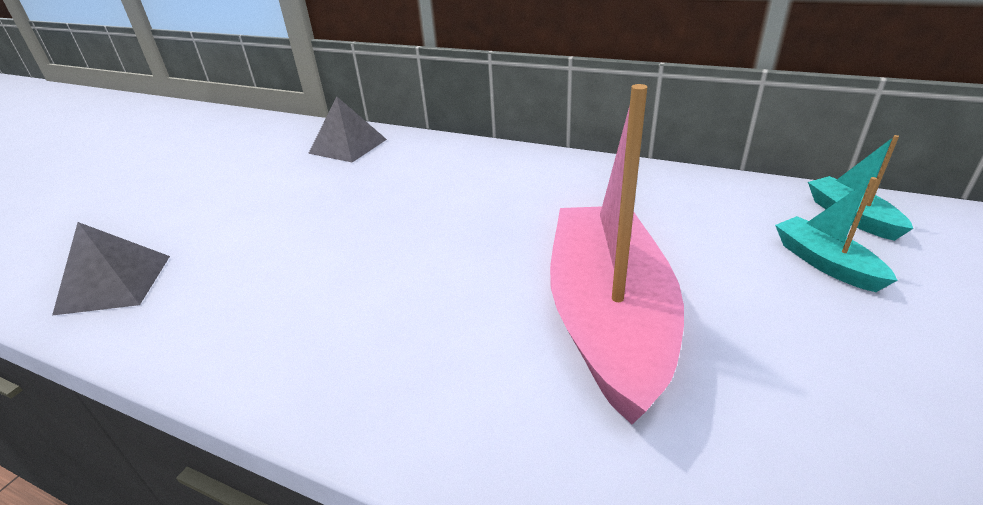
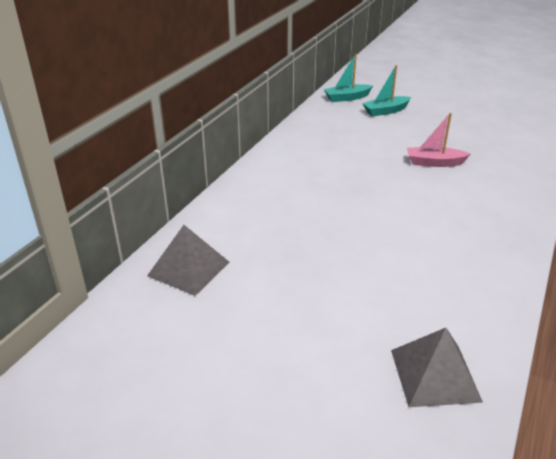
camera: 90 degrees left, 0 degrees up
(608, 319) = (434, 163): pink boat -> pink boat, size x0.45

